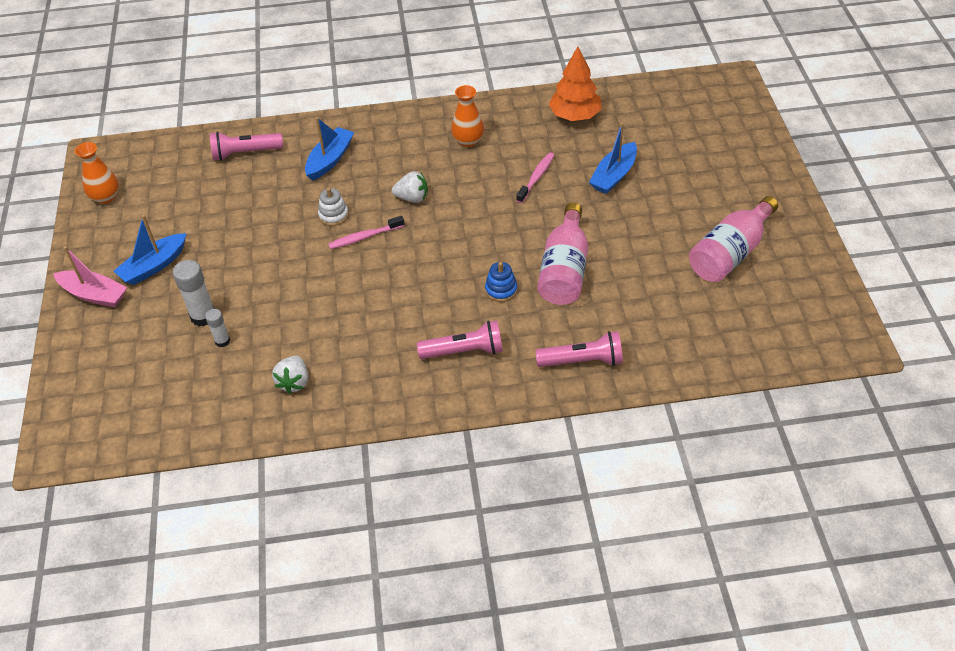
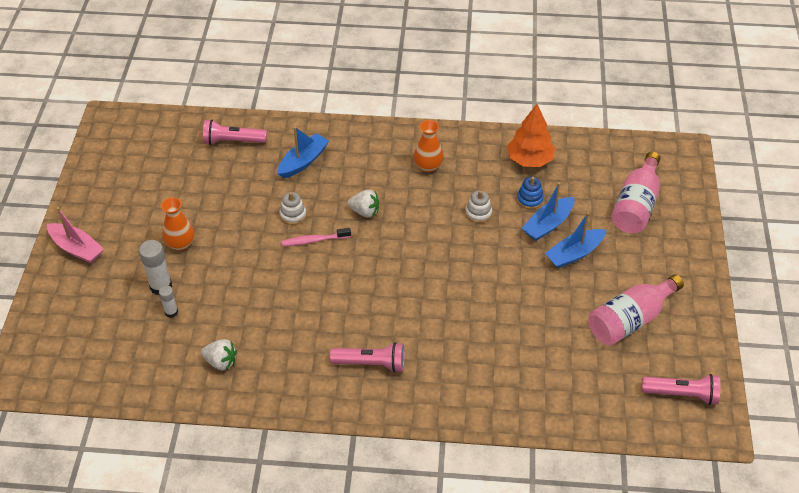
camera: 10 degrees right, 0 degrees up
(105, 197) = (106, 160): orange vase -> orange vase (180, 243)
(154, 266) = (131, 232): blue boat -> blue boat (574, 254)
(294, 382) = (221, 362): white strawberry -> white strawberry turned 90 degrees counterclockwise
(501, 290) = (418, 313): blue stacking toy -> blue stacking toy (529, 199)
(536, 177) = (478, 213): pink toothbrush -> white stacking toy
(564, 270) = (478, 306): pink bottle -> pink bottle (636, 205)
(582, 361) = (469, 394): pink flashlight -> pink flashlight (682, 394)

